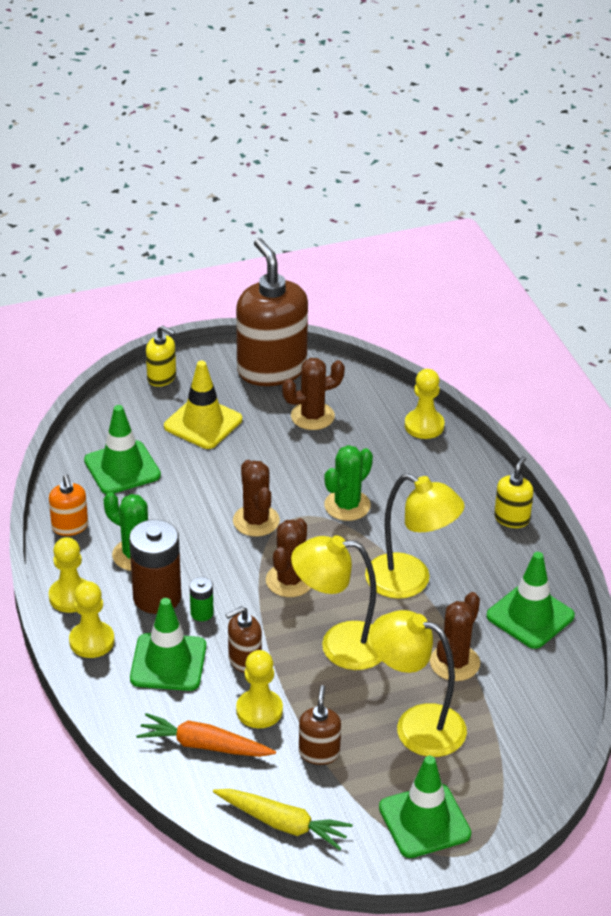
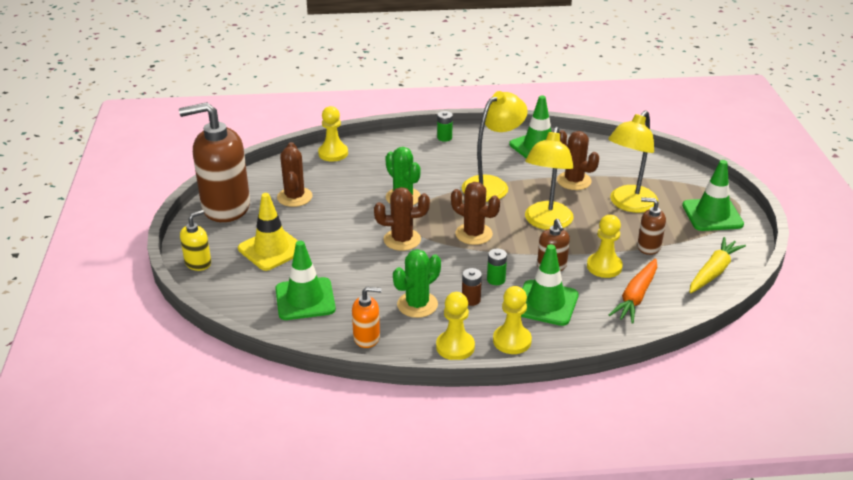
camera: 75 degrees left, 5 degrees down
(157, 597) = (471, 300): brown battery -> brown battery, size x0.47
(512, 518) = (444, 137): yellow soap dispenser -> green battery

